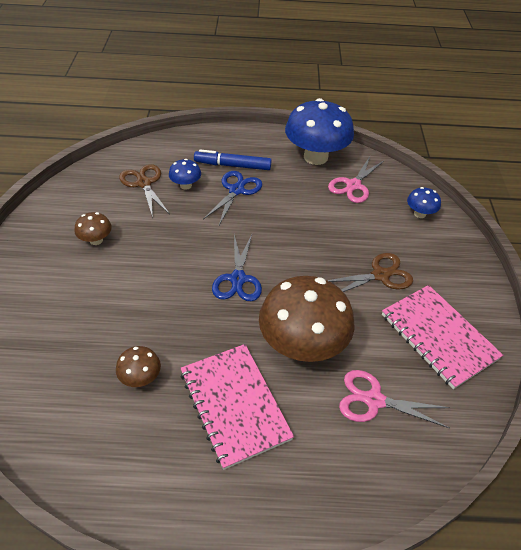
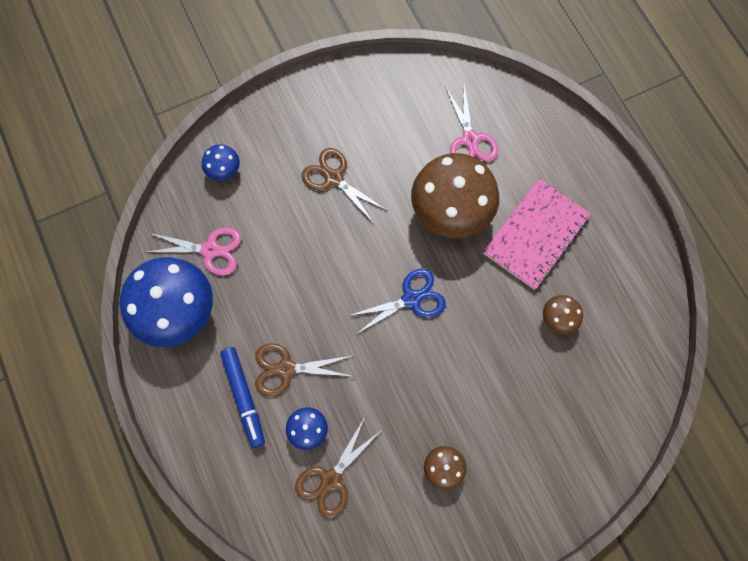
camera: 115 degrees left, 25 degrees up
(236, 190) = (286, 369): blue scissors -> brown scissors
(438, 336) = (379, 112): pink notebook -> none

